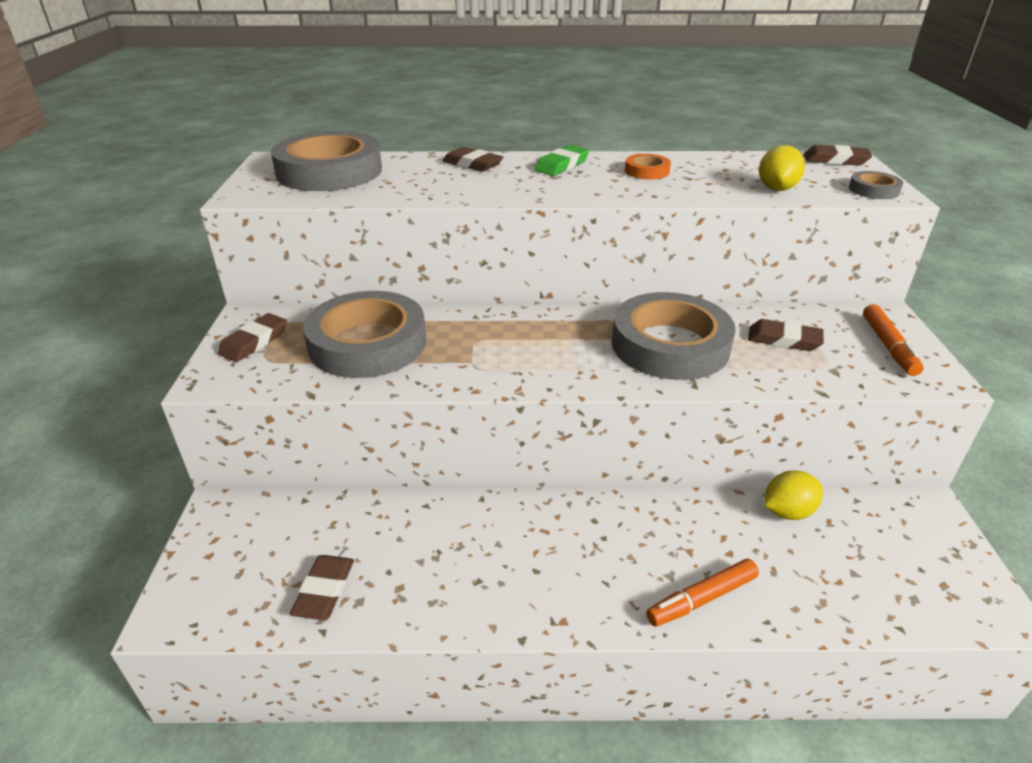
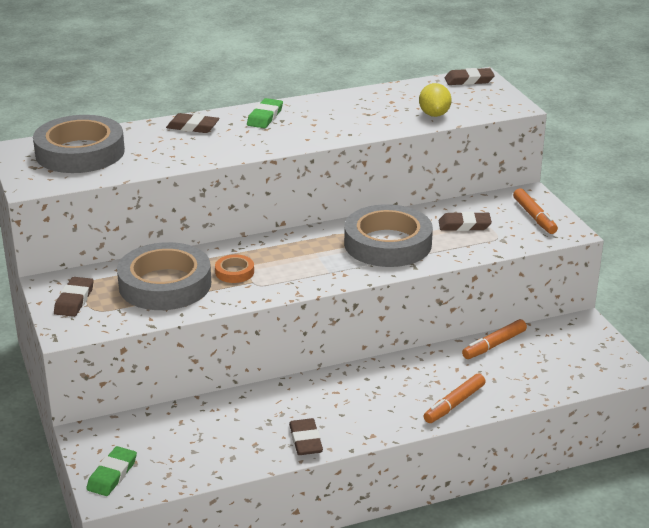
camera: 20 degrees left, 5 degrees down
(200, 583) = (112, 475): none -> green eraser
(324, 590) = (204, 457): brown eraser -> brown eraser (305, 440)
(646, 171) = (333, 112): orange tape -> orange tape (234, 272)
(787, 511) = (494, 345): yellow lemon -> orange marker
(873, 190) = (501, 105): grey tape -> none

